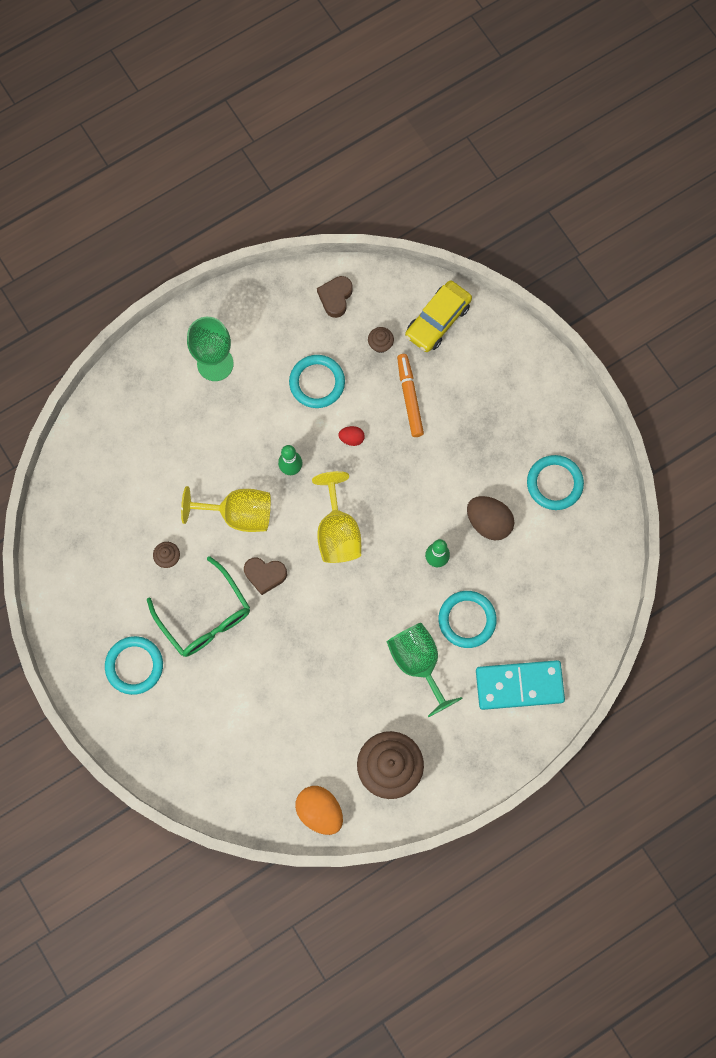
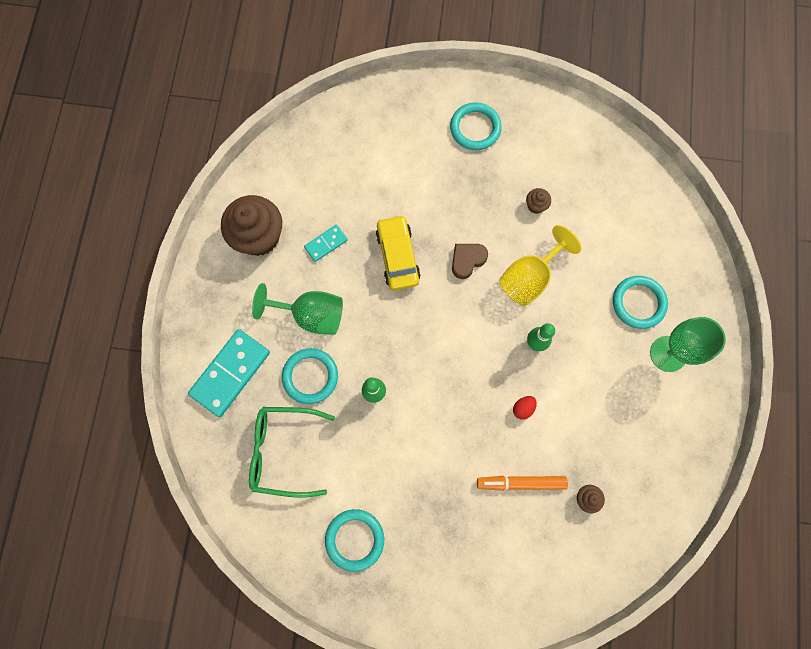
camera: 130 degrees right, 0 degrees up
(205, 617) = (470, 198): green glasses -> green glasses (283, 451)
(317, 382) = (591, 419): turquoise ring -> turquoise ring (638, 303)
(320, 811) = (272, 169): orange egg -> none
(335, 297) = (656, 495): brown heart -> none
(338, 532) = (456, 337): yellow goblet -> none
(348, 703) = (326, 244): none -> turquoise domino
(409, 397) = (521, 483): orange marker -> orange marker turned 150 degrees clockwise
(437, 320) = (571, 565): yellow car -> yellow car (397, 256)
(488, 522) = (369, 458): brown egg -> none

